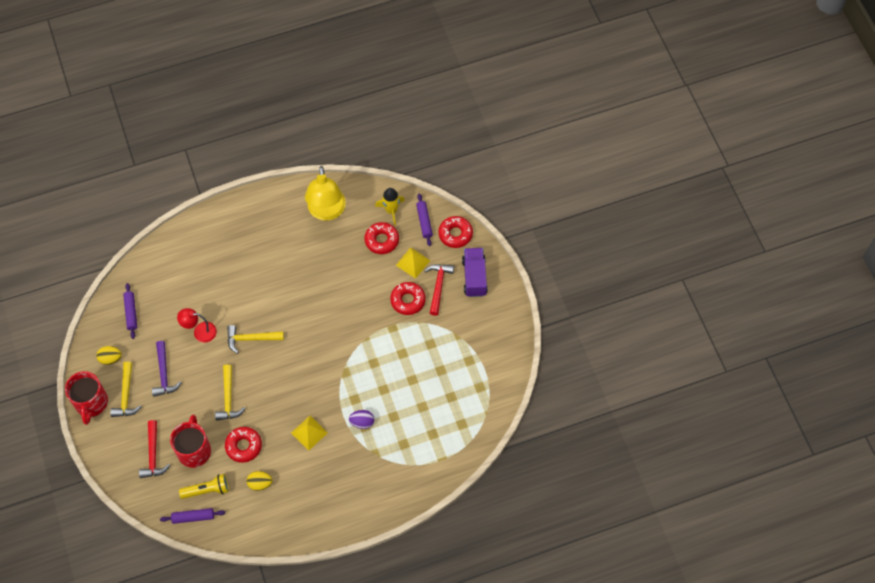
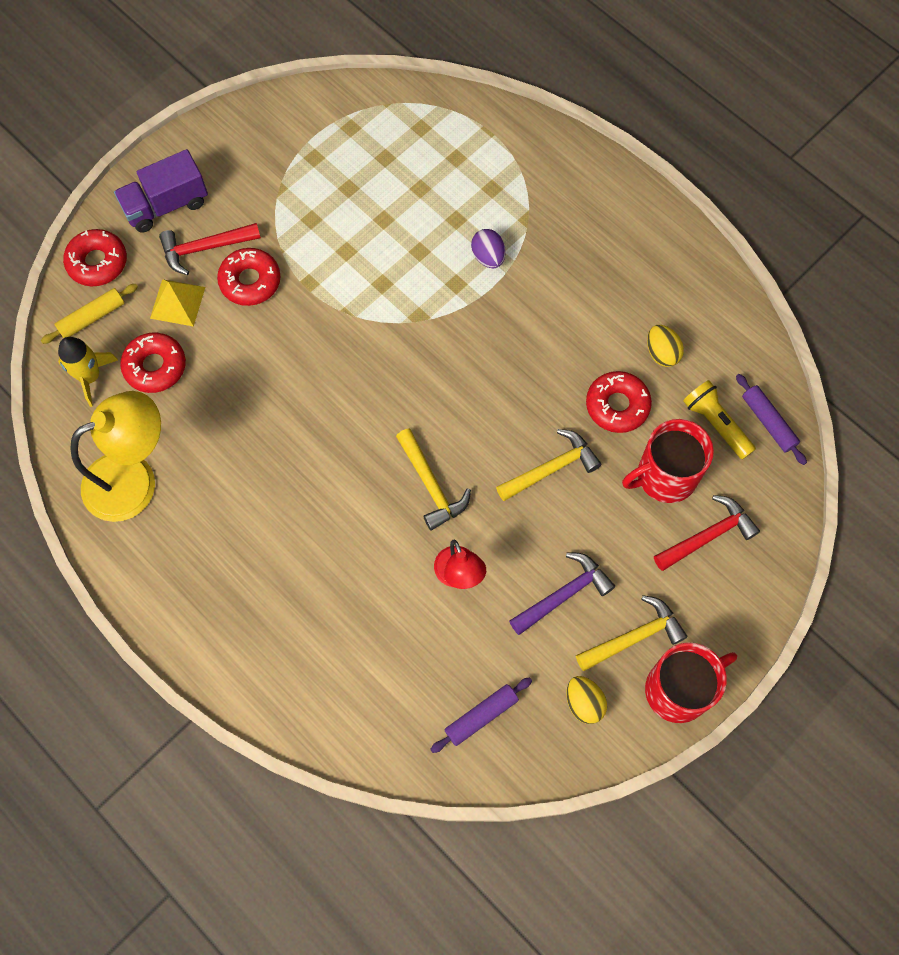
camera: 115 degrees left, 5 degrees up
(309, 432) = (544, 322): yellow pyramid -> none
(424, 221) = (92, 317): purple rolling pin -> yellow rolling pin

